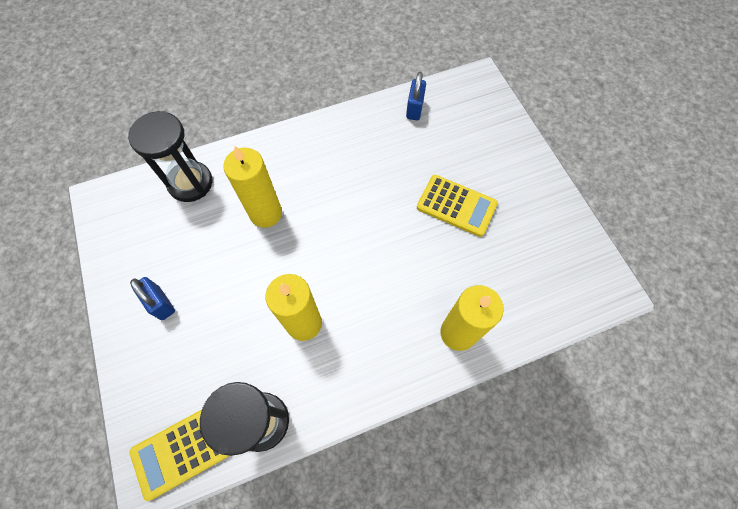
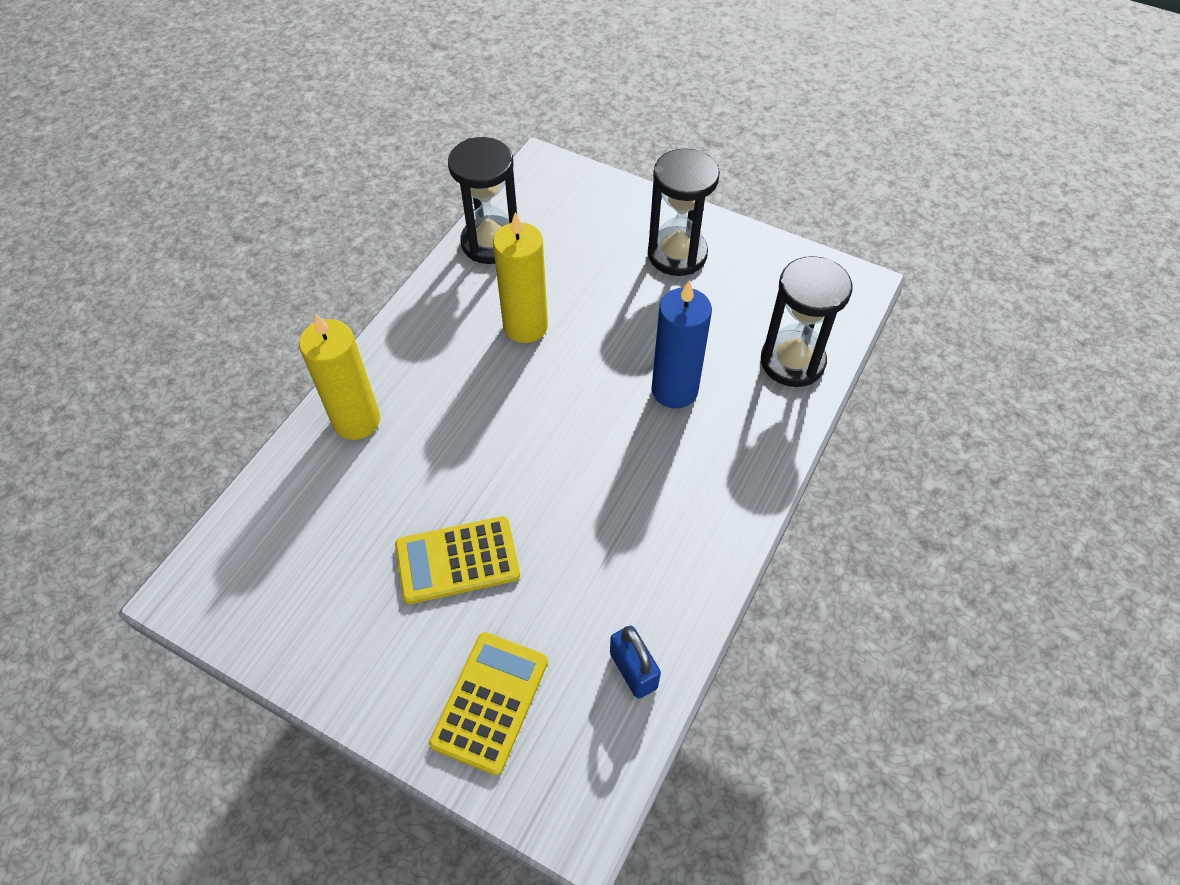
camera: 140 degrees right, 10 degrees down
(160, 303) = (677, 254): blue padlock -> black hourglass
(182, 451) = (536, 191): yellow calculator -> yellow calculator (490, 702)
(266, 213) = (674, 390): yellow candle -> blue candle

